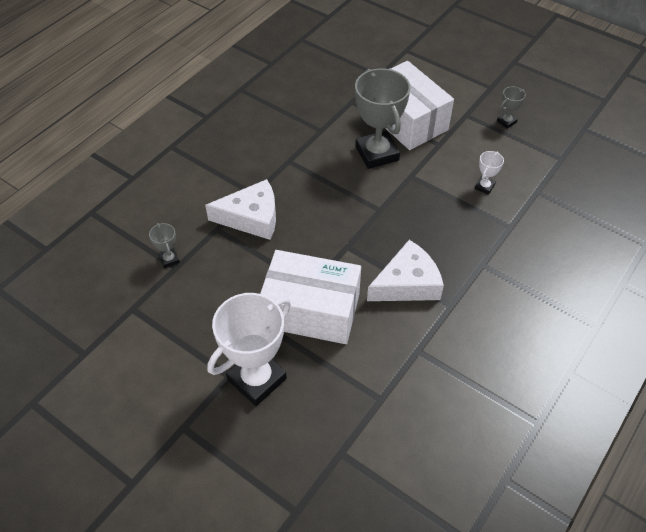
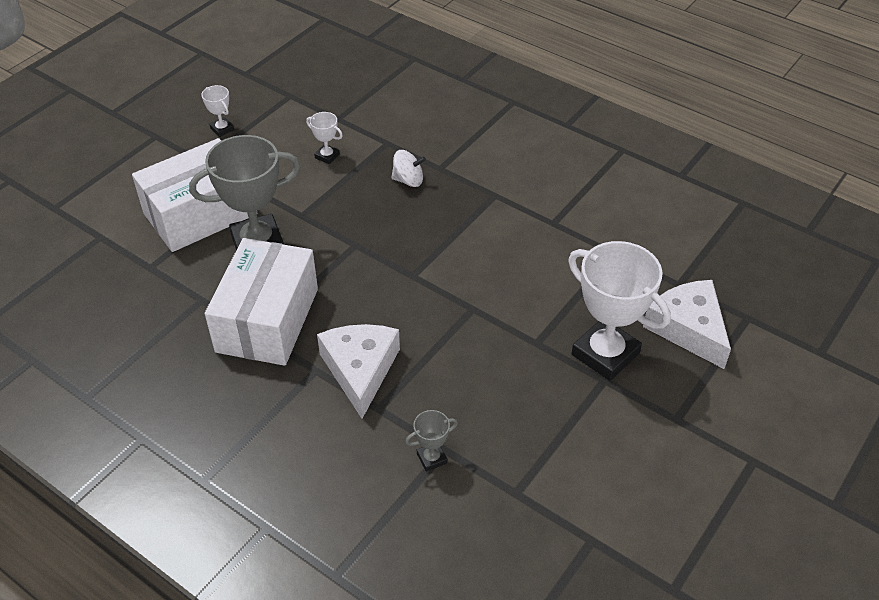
camera: 90 degrees left, 5 degrees down
(311, 310) = (508, 307): white box -> white box (267, 320)
(407, 283) = (466, 226): white cheese -> white cheese (688, 328)
(461, 242) = (408, 180): none -> white spinning top
(506, 122) = (222, 129): grey trophy -> white trophy

